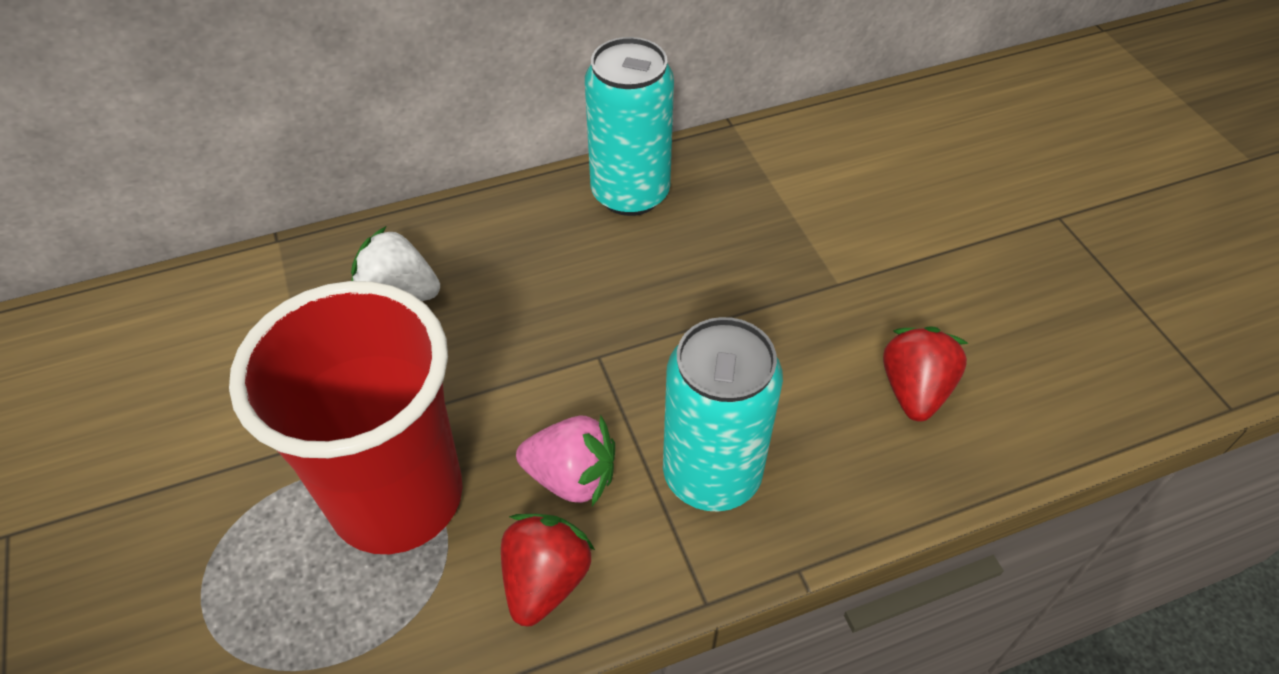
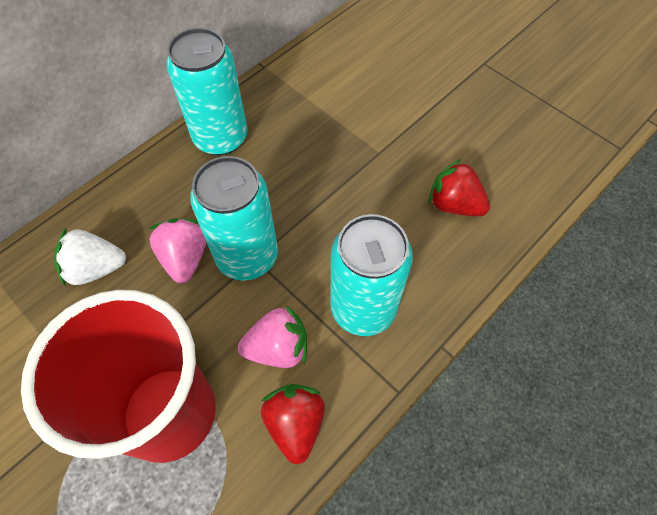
camera: 25 degrees left, 10 degrees up
(511, 321) = (185, 258): none -> pink strawberry
(590, 349) = (247, 256): none -> turquoise can
(914, 390) = (454, 204): red strawberry -> red strawberry turned 45 degrees counterclockwise

